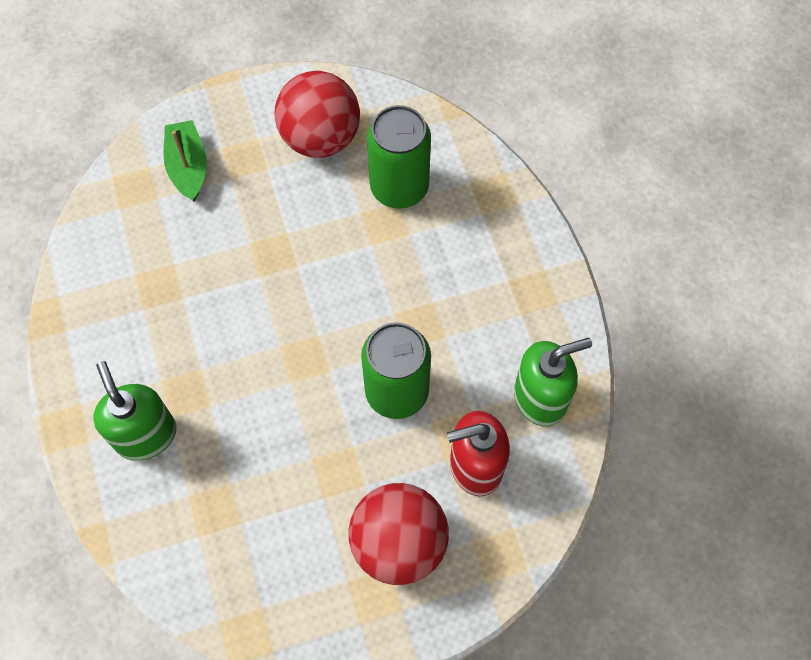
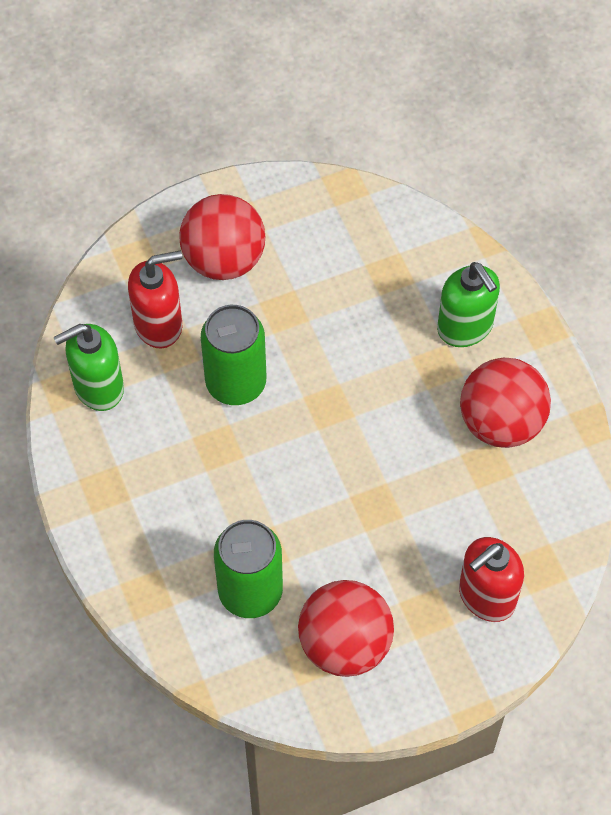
camera: 175 degrees right, 5 degrees down
(134, 326) = (501, 423): none -> red ball
(188, 167) = (486, 596): green boat -> red soap dispenser

